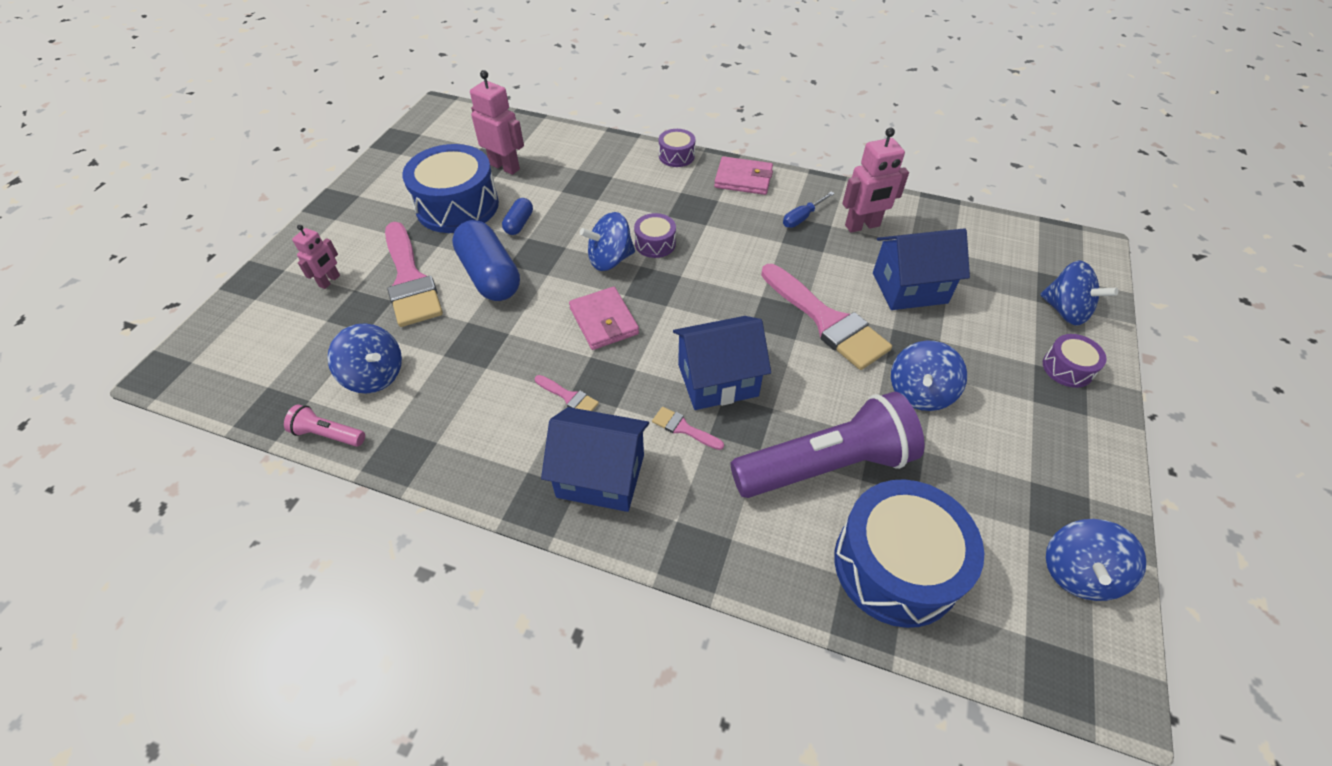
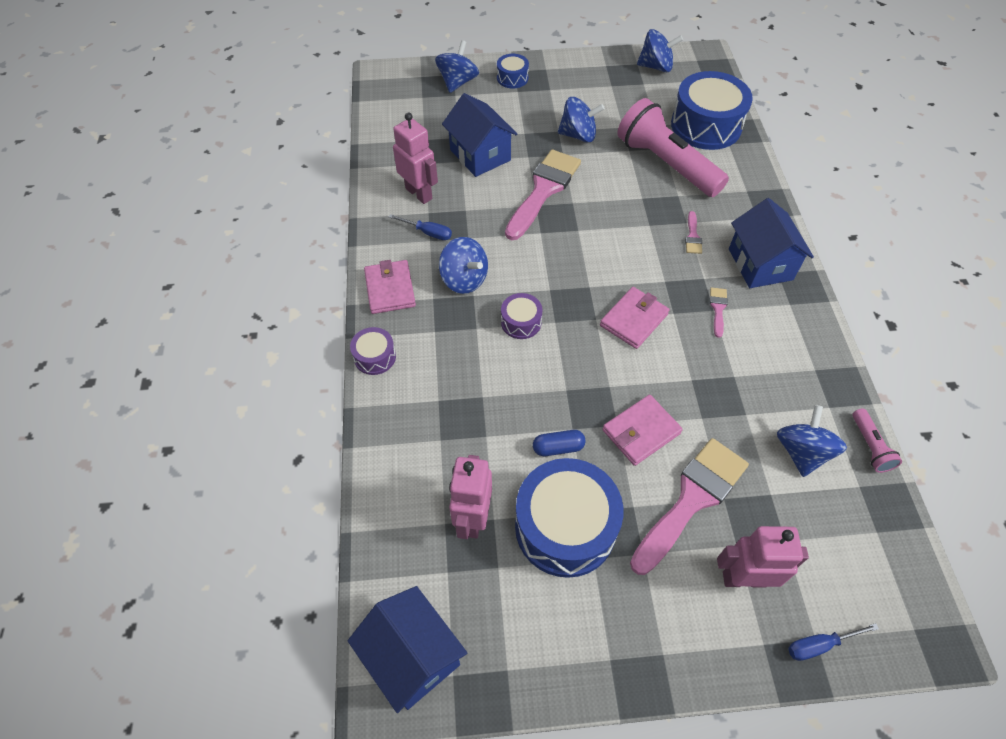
camera: 115 degrees left, 5 degrees up
(249, 298) = (819, 645): none -> blue screwdriver
(330, 281) = (744, 578): pink robot -> pink robot, size x1.64
(490, 276) = (641, 432): blue capsule -> pink wallet
(610, 259) = (561, 347): blue spinning top -> blue spinning top (464, 279)
(717, 380) = (640, 232): blue house -> blue house (412, 657)
(826, 464) = (665, 164): purple flashlight -> pink flashlight
(1067, 368) = (512, 78): purple drum -> blue drum

